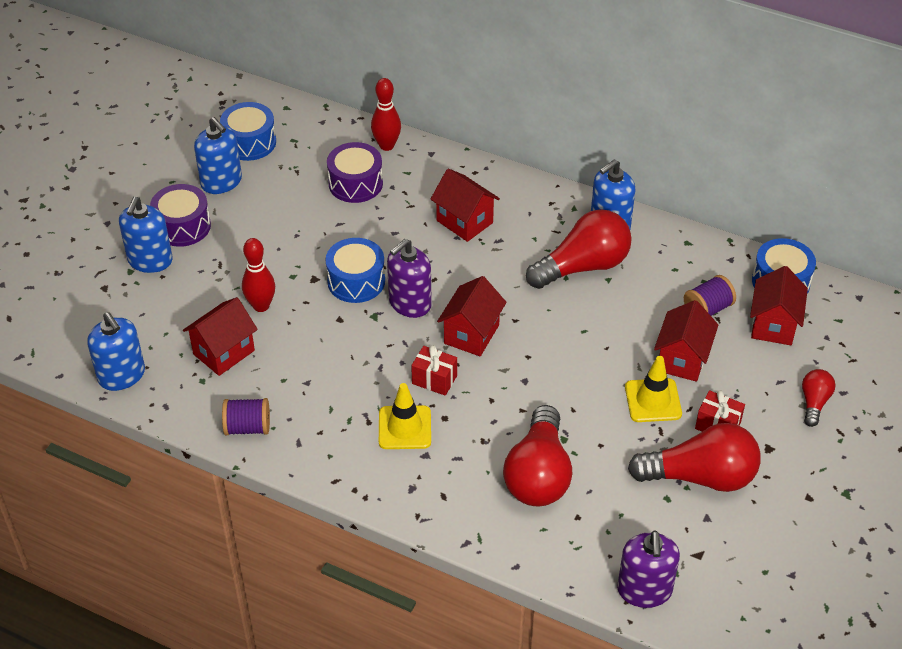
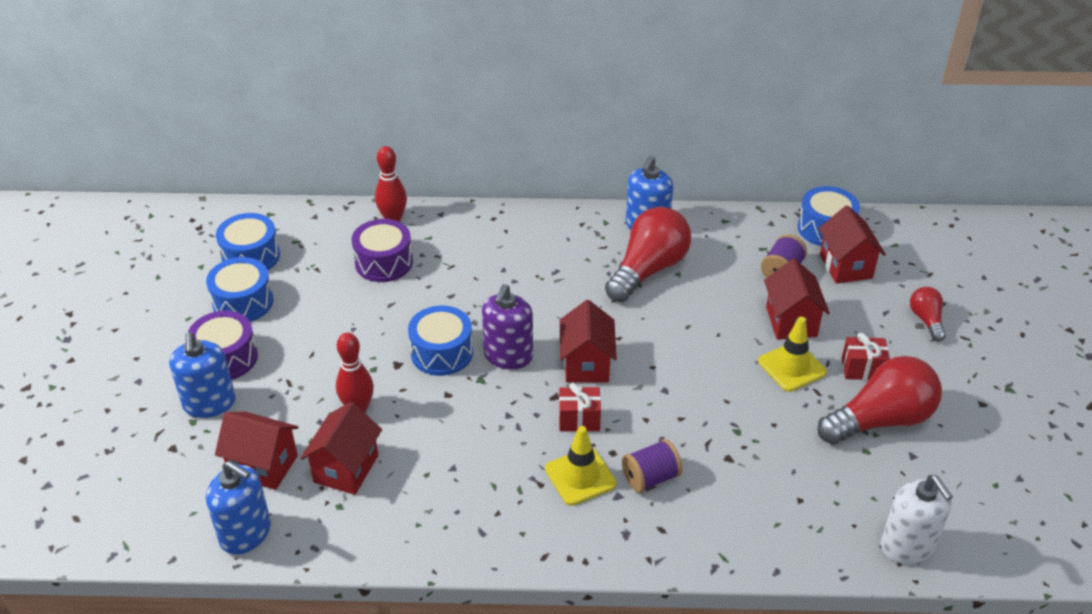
camera: 25 degrees left, 5 degrees down
(221, 182) = (243, 302): blue soap dispenser -> blue drum
(248, 427) = (418, 536): purple spool -> purple spool (650, 478)
(464, 221) = (512, 264): red house -> red house (263, 466)
(538, 474) = (737, 473): red light bulb -> none
(644, 590) = (907, 545): purple soap dispenser -> white soap dispenser

